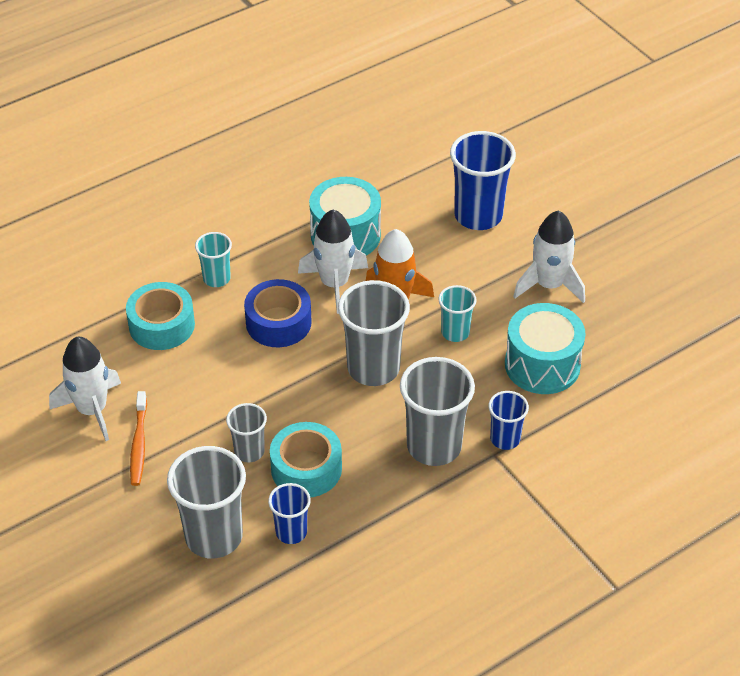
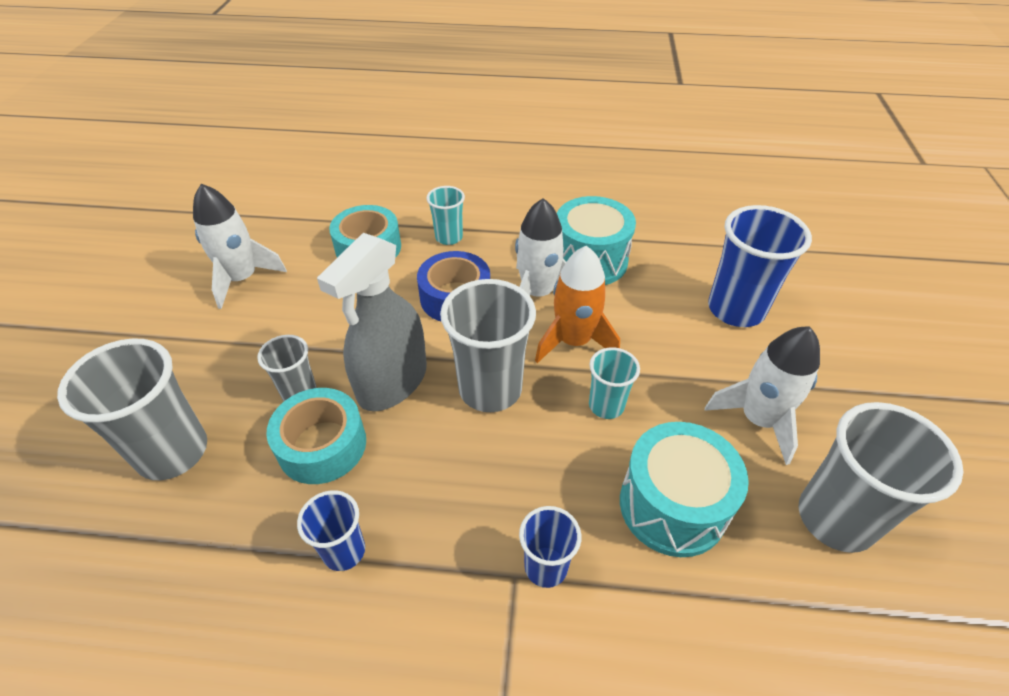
camera: 40 degrees right, 0 degrees up
(139, 444) = (234, 326): orange toothbrush -> none
(291, 532) = (232, 502): blue cup -> blue cup (344, 551)
(304, 405) = (392, 382): none -> grey spray bottle
(434, 446) = (461, 515): grey cup -> grey cup (835, 518)

